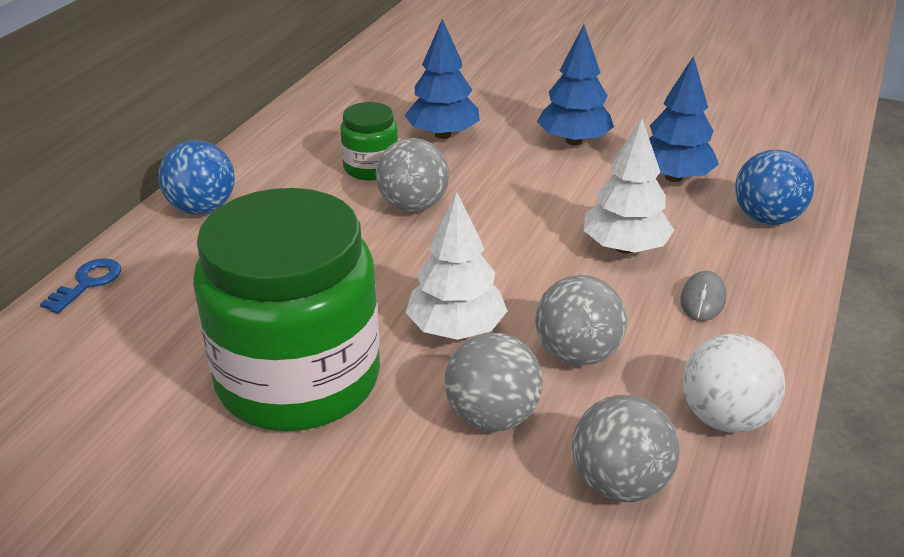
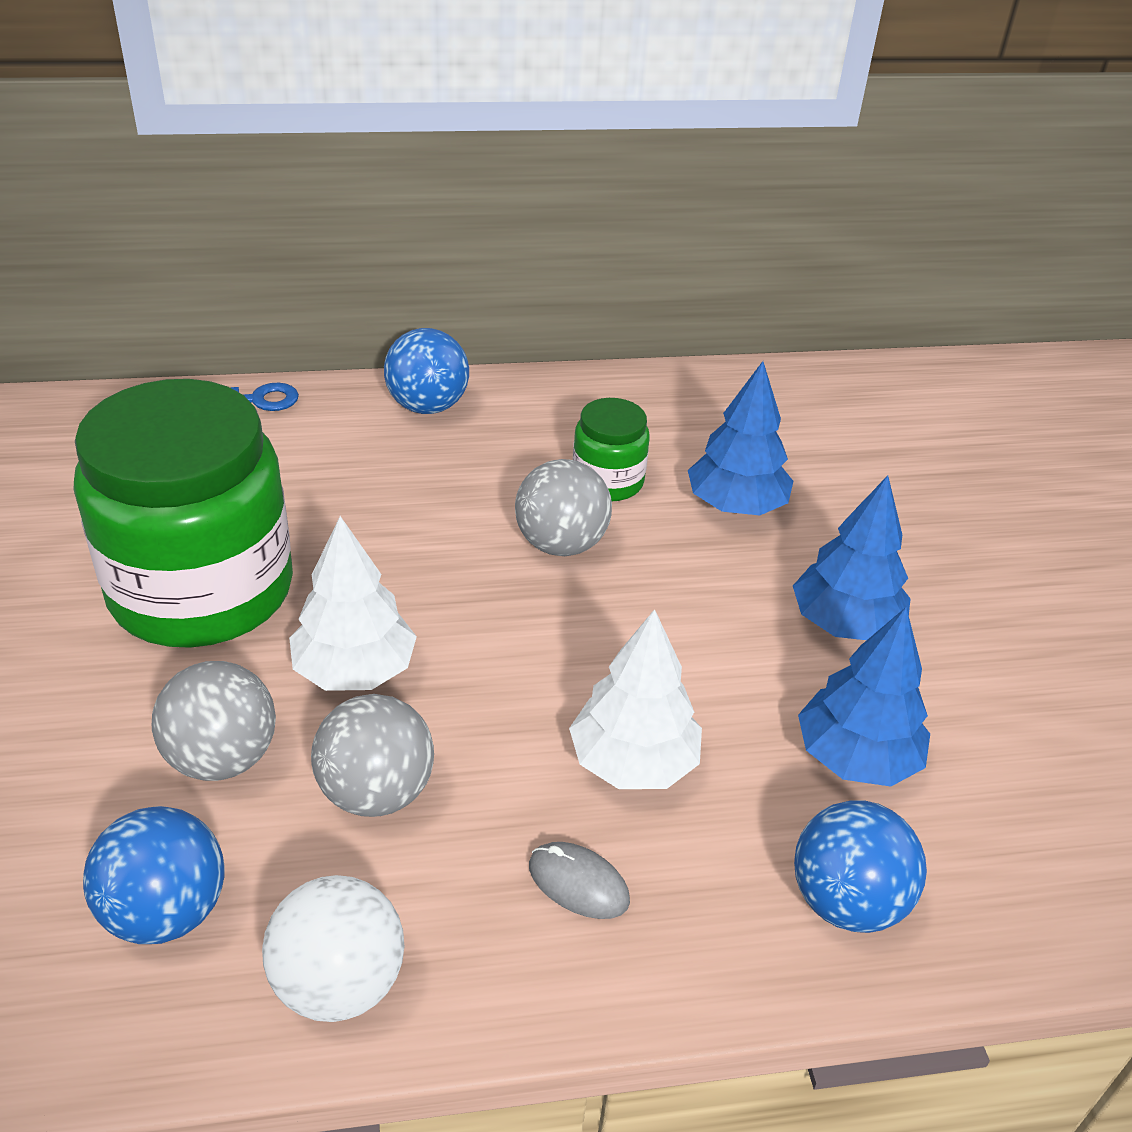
camera: 55 degrees right, 5 degrees up
(619, 483) = (166, 911): grey ball -> blue ball
(703, 299) = (578, 883): grey mouse -> grey mouse turned 45 degrees clockwise

